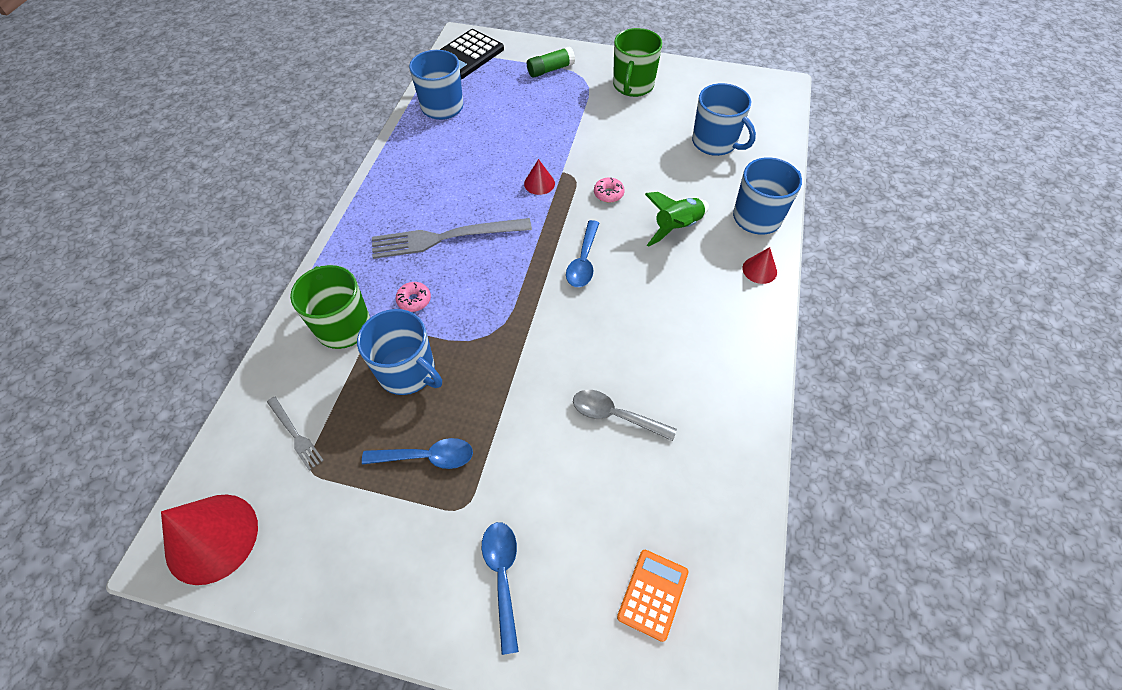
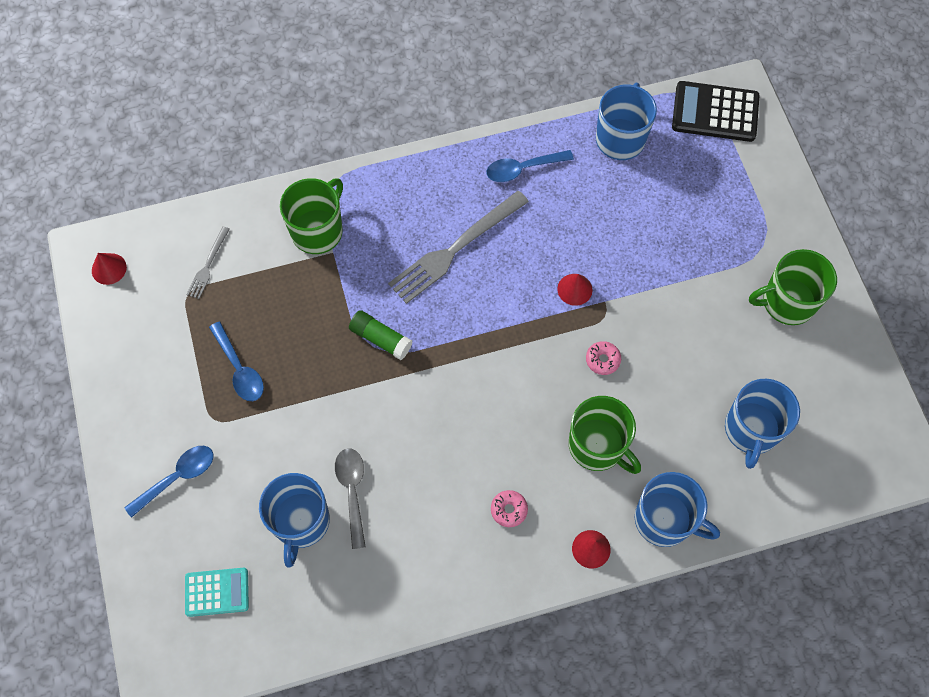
camera: 60 degrees right, 10 degrees up
(212, 538) = (109, 268): red cone -> red cone, size x0.50
(408, 372) = (303, 308): blue mug -> blue mug (301, 522)
(414, 300) = (374, 267): pink donut -> pink donut (509, 510)
(445, 238) = (455, 249): grey fork -> grey fork turned 90 degrees counterclockwise
(550, 70) = (752, 205): green glue stick -> green glue stick (380, 339)
(583, 261) = (501, 381): blue spoon -> blue spoon (522, 169)
(652, 594) = (217, 592): orange calculator -> turquoise calculator
(676, 228) = (597, 446): green rocket -> green mug

